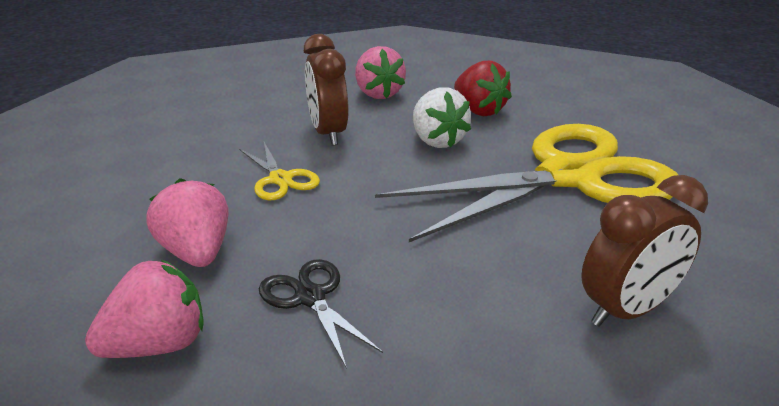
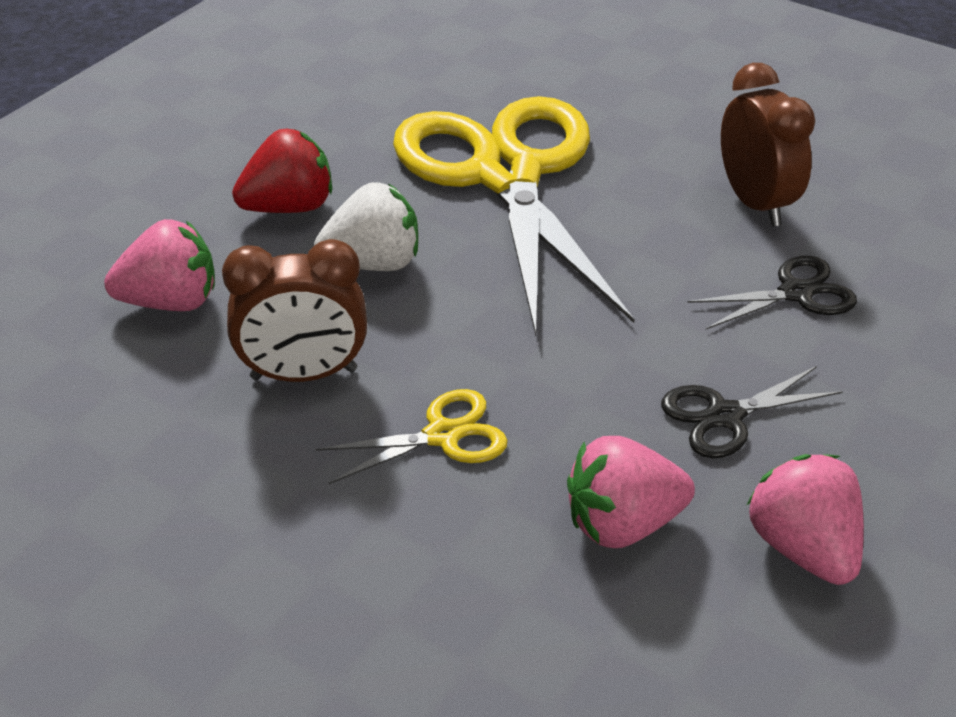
camera: 80 degrees left, 10 degrees up
(492, 340) = (796, 293): none -> black scissors

